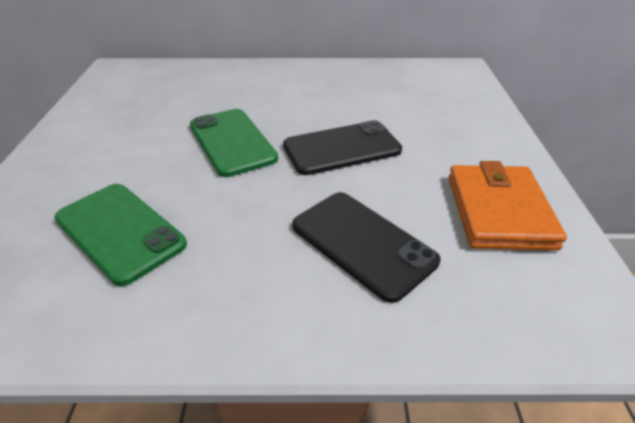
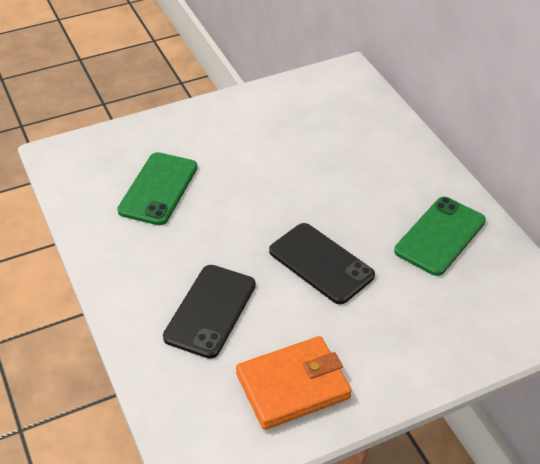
camera: 65 degrees right, 5 degrees up
(232, 142) = (286, 194): green phone -> green phone (440, 236)

